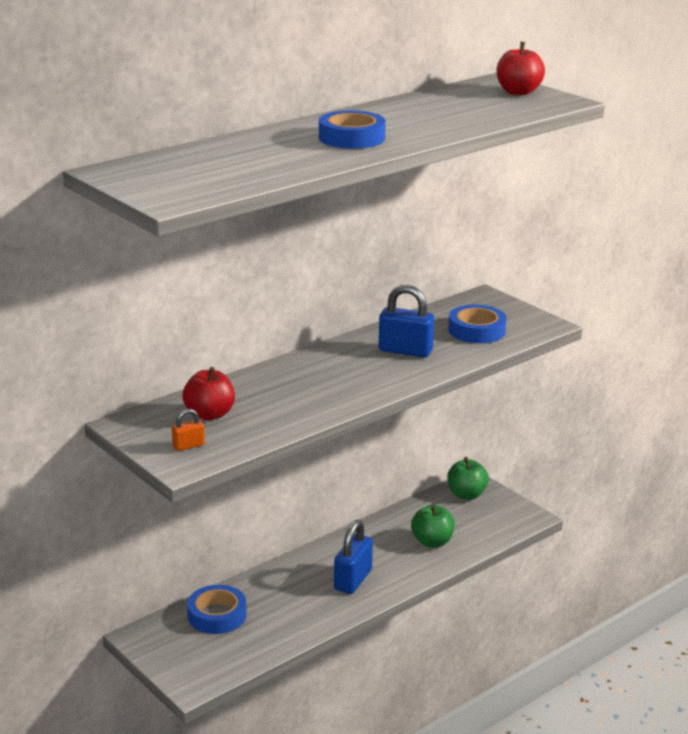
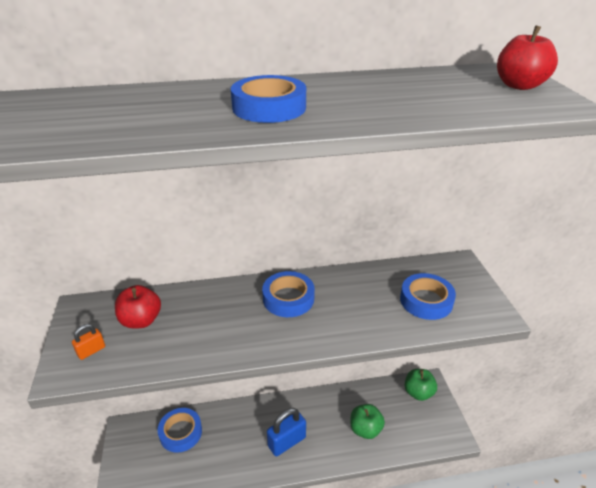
camera: 30 degrees right, 10 degrees up
(188, 446) = (91, 351): orange padlock -> orange padlock turned 45 degrees counterclockwise
(343, 362) = (288, 298): none -> blue tape
(405, 351) = (347, 304): blue padlock -> none

